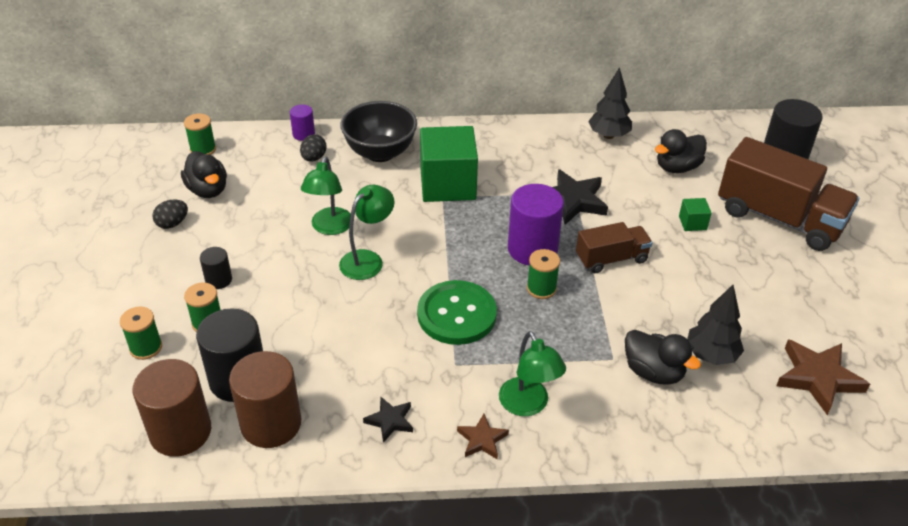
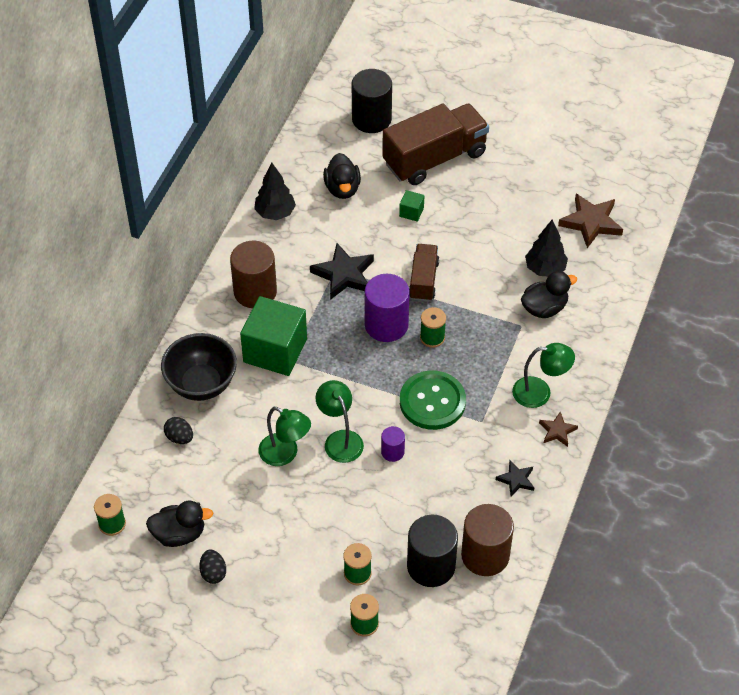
camera: 65 degrees left, 10 degrees up
(180, 432) = (466, 617): brown cylinder -> brown cylinder (255, 292)
(218, 280) = (309, 553): black cylinder -> none
(303, 134) = (137, 435): purple cylinder -> purple cylinder (392, 452)

